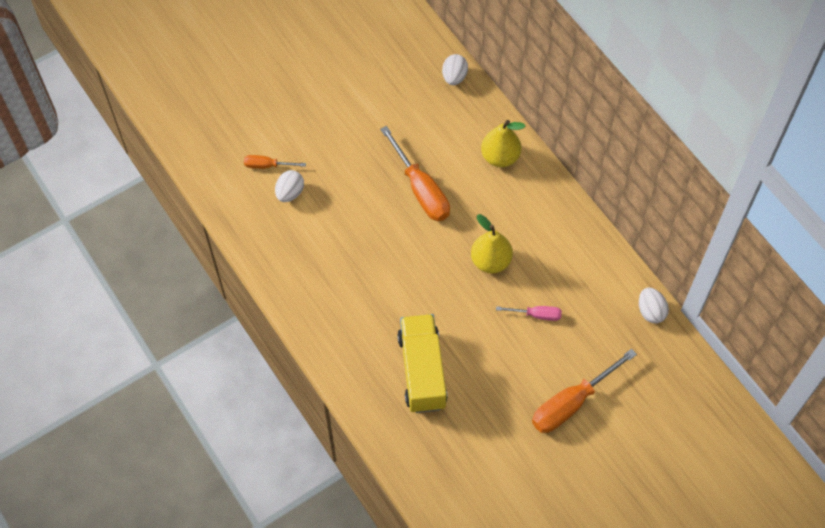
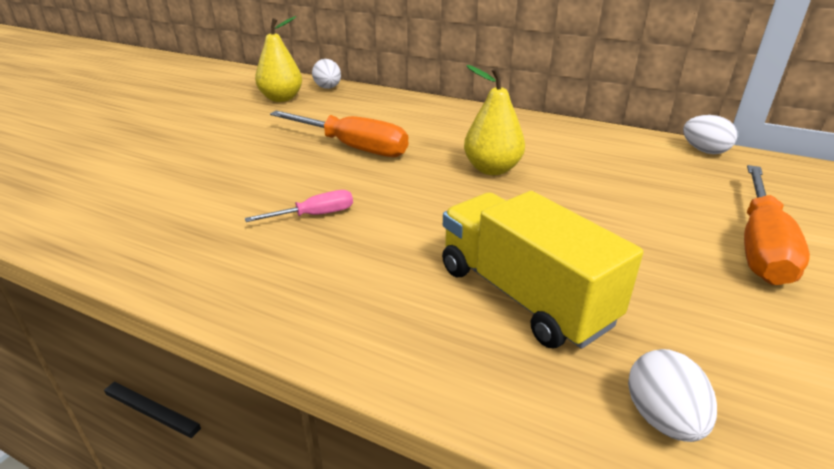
camera: 30 degrees left, 30 degrees down
(267, 165) = (119, 181): orange screwdriver -> none
(290, 193) = (166, 193): white egg -> white egg (662, 418)
(500, 157) = (420, 112): yellow pear -> yellow pear (281, 98)
(536, 315) = (599, 189): pink screwdriver -> pink screwdriver (315, 215)

